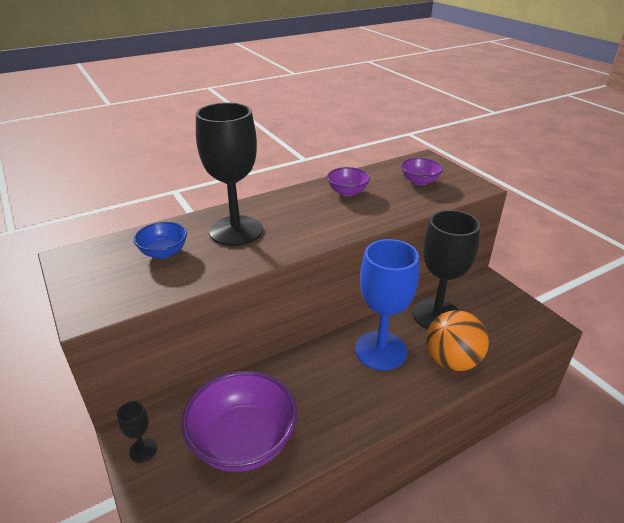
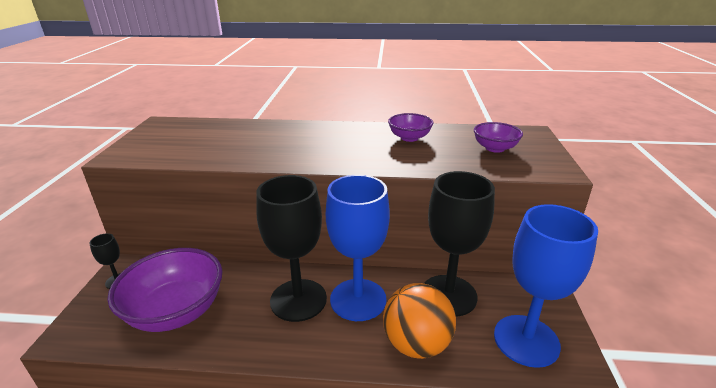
camera: 35 degrees right, 5 degrees down
(164, 252) = (212, 137): blue bowl -> none
(236, 231) = (279, 139): black goblet -> black goblet (298, 300)
(509, 322) = (526, 340): none -> blue goblet

